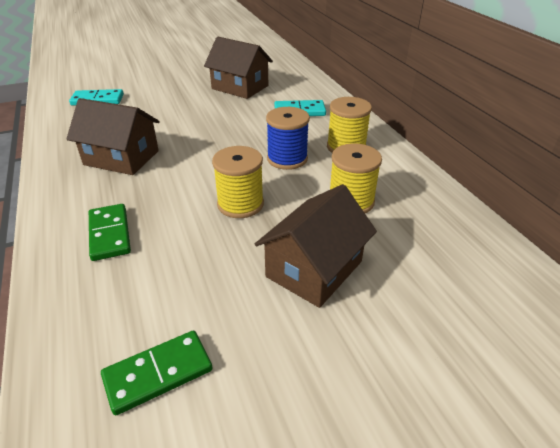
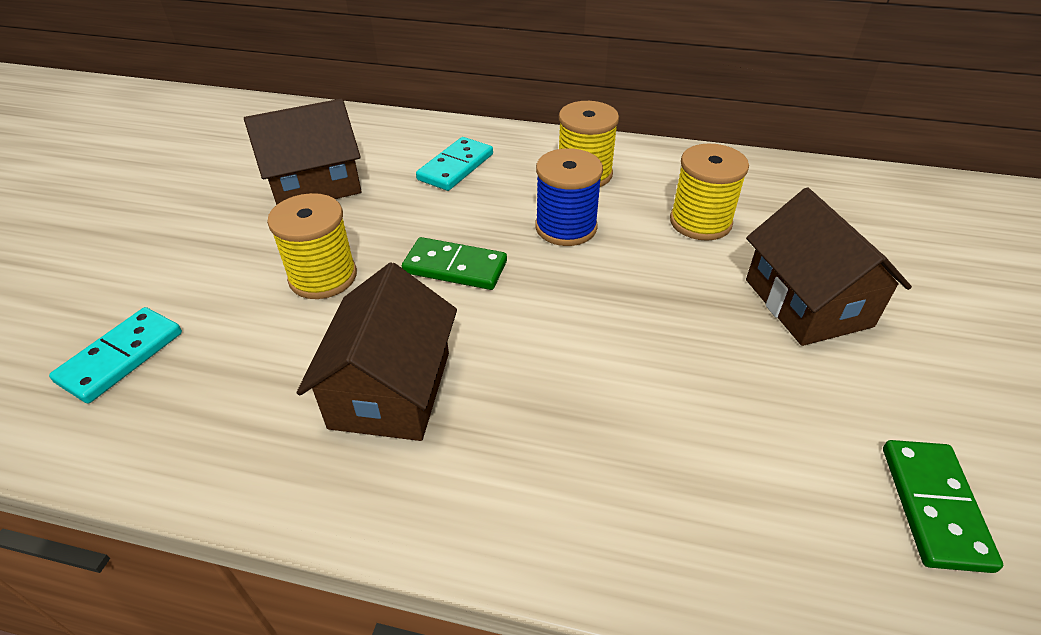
camera: 55 degrees left, 5 degrees up
(109, 234) = (610, 471): green domino -> green domino (455, 267)
(121, 158) = (391, 389): brown house -> brown house turned 45 degrees counterclockwise
(240, 204) = (637, 308): yellow spool -> yellow spool (323, 277)

